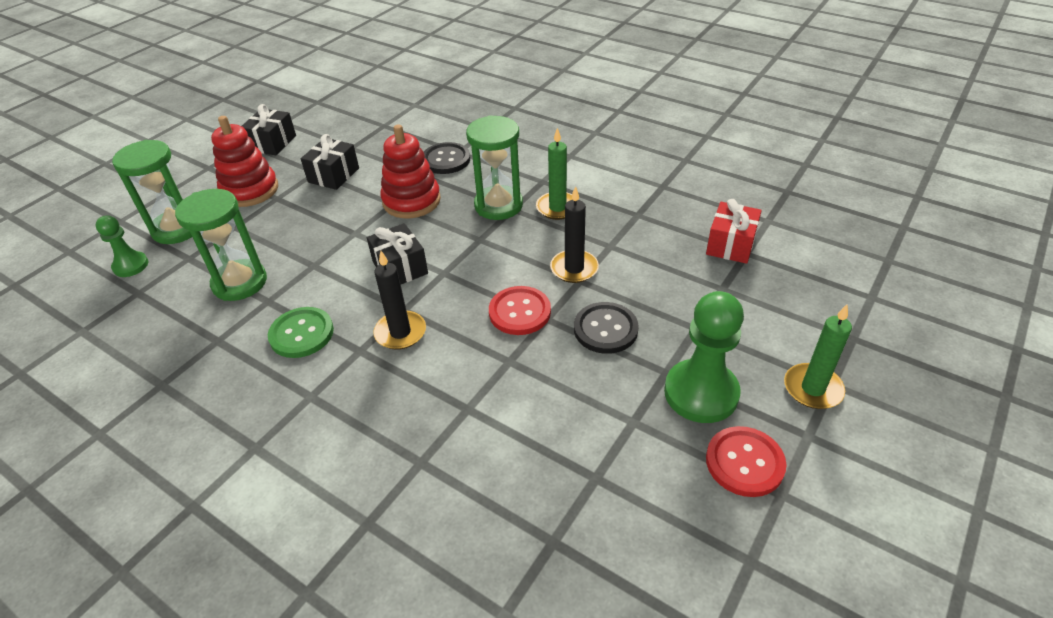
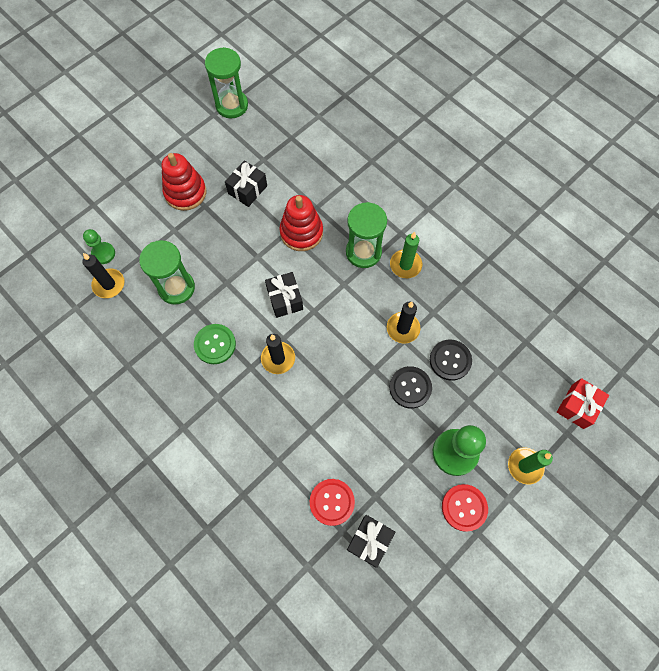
camera: 10 degrees right, 25 degrees up
(136, 296) = (109, 284): none -> black candle
(177, 229) = (134, 223): green hourglass -> green hourglass (232, 105)
(272, 143) = (204, 140): black gift -> black gift (369, 541)
(446, 160) = (333, 191): black button -> black button (450, 360)
(519, 312) = (358, 359): red button -> red button (332, 502)
(730, 245) = (517, 332): red gift -> red gift (577, 406)

